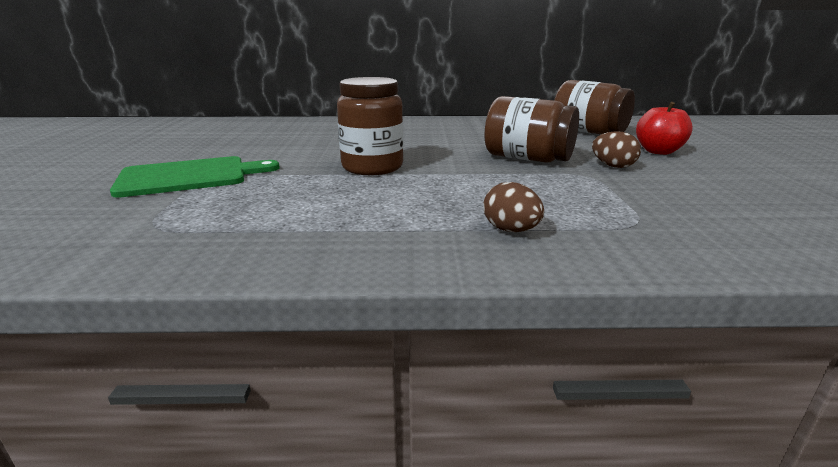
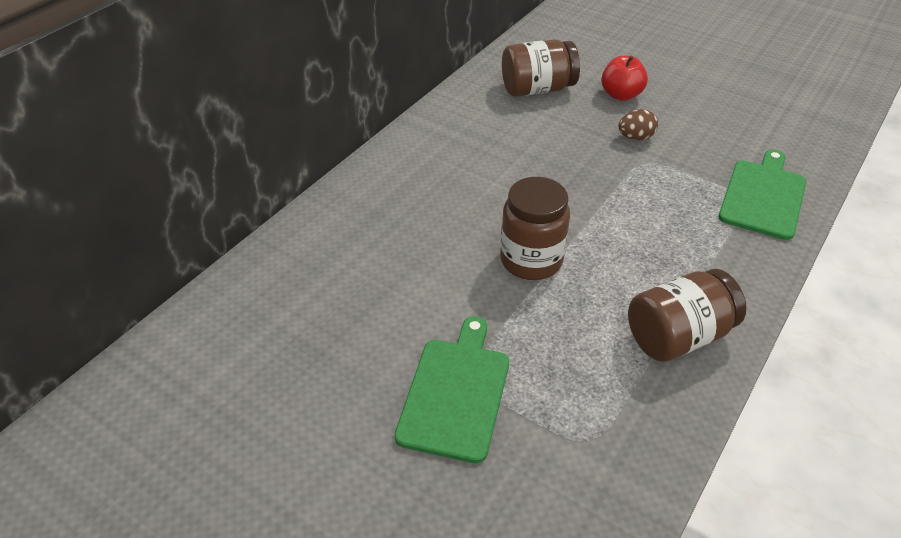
camera: 55 degrees left, 20 degrees up
(510, 230) = (719, 255): brown egg -> none
(527, 158) = (582, 165): brown jar -> brown jar (678, 336)
(670, 233) = (763, 196): none -> green cutting board

